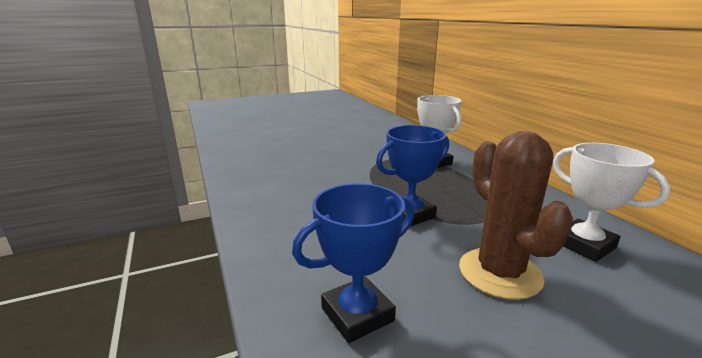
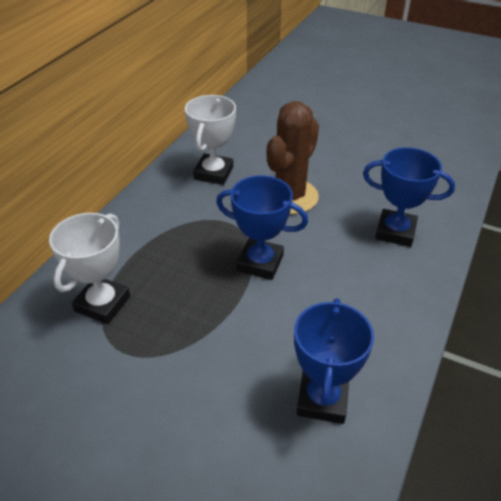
camera: 130 degrees left, 20 degrees up
(276, 189) = (322, 399): none -> blue trophy

